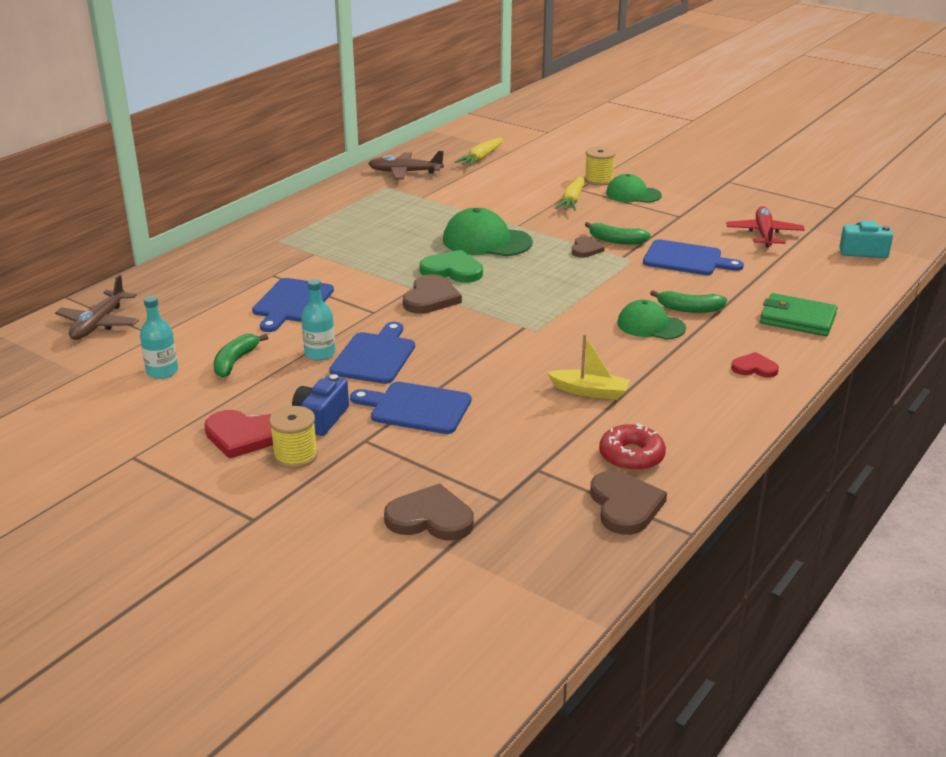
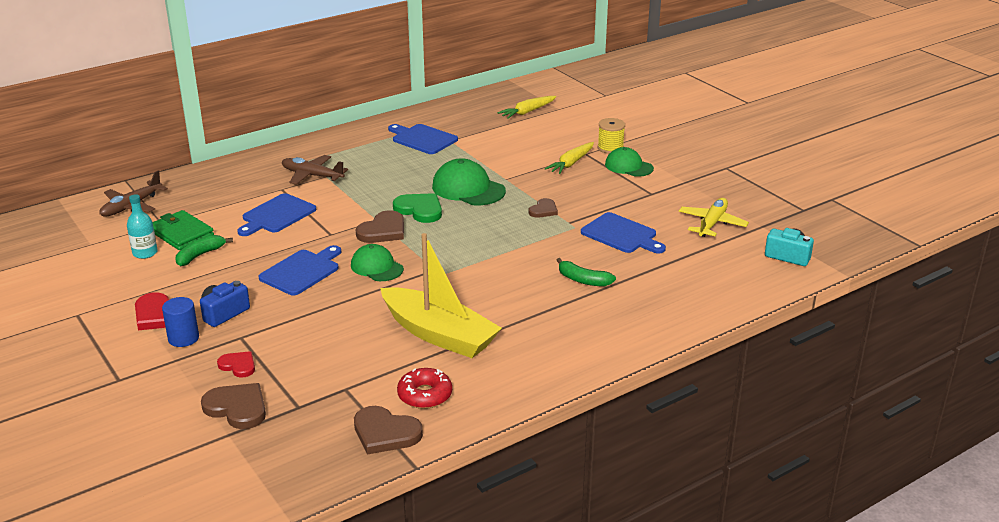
camera: 20 degrees right, 0 degrees up
(295, 456) = (183, 338): yellow spool -> blue cylinder
(320, 353) = (264, 261): turquoise bottle -> none
(405, 172) = (454, 115): brown plane -> brown plane (312, 176)
(416, 408) = (297, 320): blue cutting board -> blue cutting board (422, 139)
(590, 391) = (439, 334): yellow boat -> yellow boat, size x2.05
(616, 240) = (576, 207): green banana -> none
(625, 505) = (385, 433): brown heart -> brown heart turned 105 degrees clockwise
(650, 325) = (537, 288): green cap -> green cap (376, 267)
(754, 368) = (591, 343): red heart -> red heart (238, 366)
(764, 234) = (712, 224): red plane -> yellow plane
(797, 319) = (669, 307): green wallet -> green wallet (181, 233)

